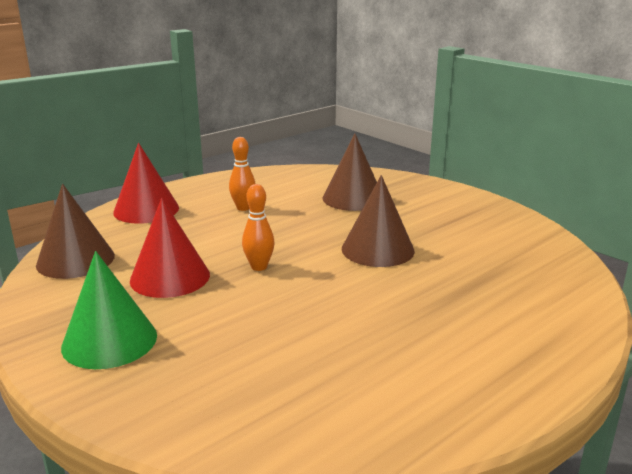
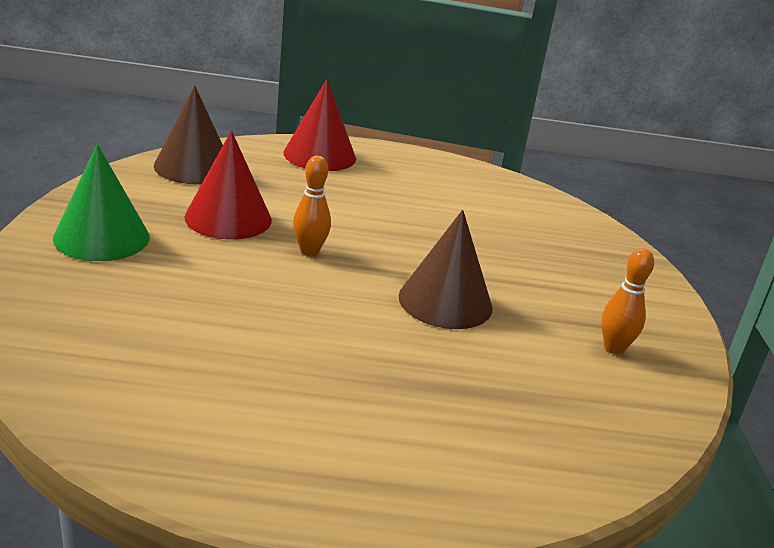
camera: 40 degrees right, 5 degrees up
(243, 208) = (402, 196): orange bowling pin -> orange bowling pin (614, 348)
(353, 198) = (529, 244): brown cone -> none

